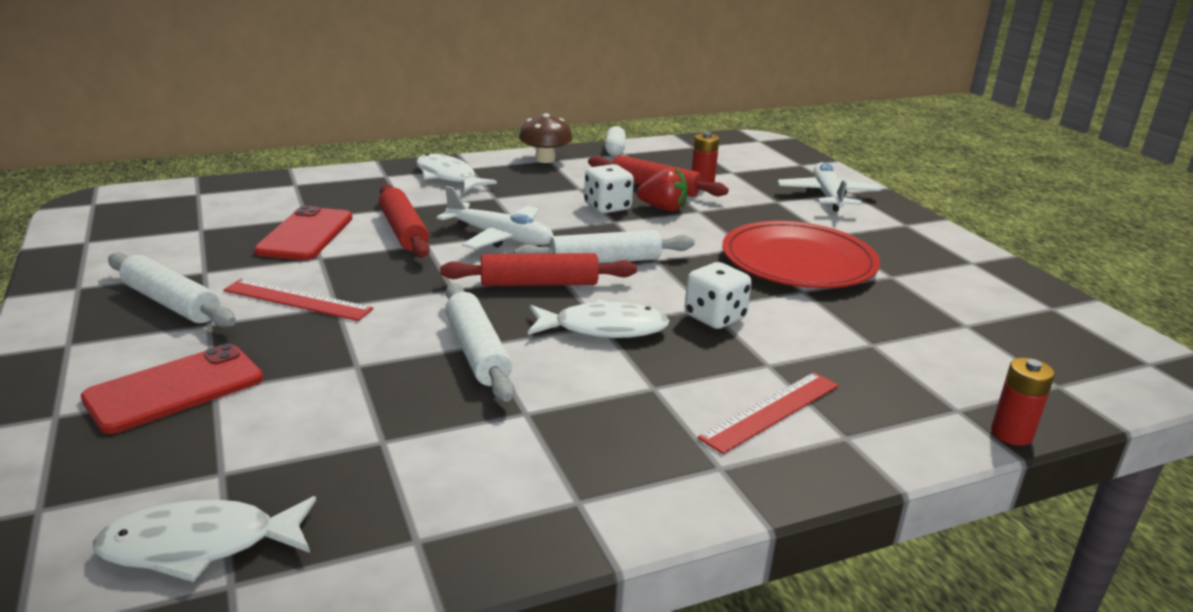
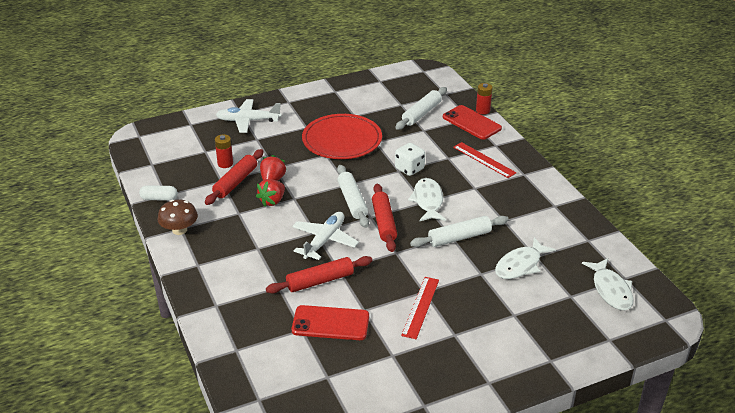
camera: 90 degrees left, 10 degrees up
(171, 303) = (435, 356): white rolling pin -> white rolling pin (421, 113)
(175, 389) = (518, 327): red phone -> red phone (471, 123)
(448, 177) = (219, 273): white fish -> white fish (520, 265)
(607, 207) = (272, 201): white dice -> red strawberry

